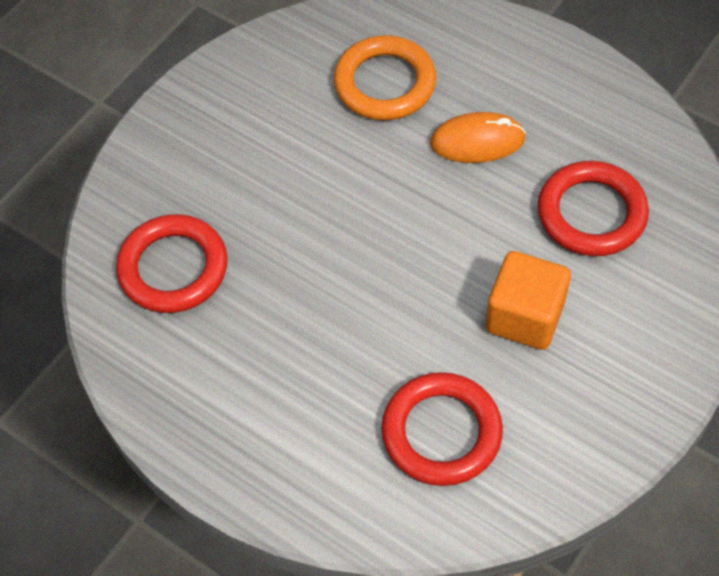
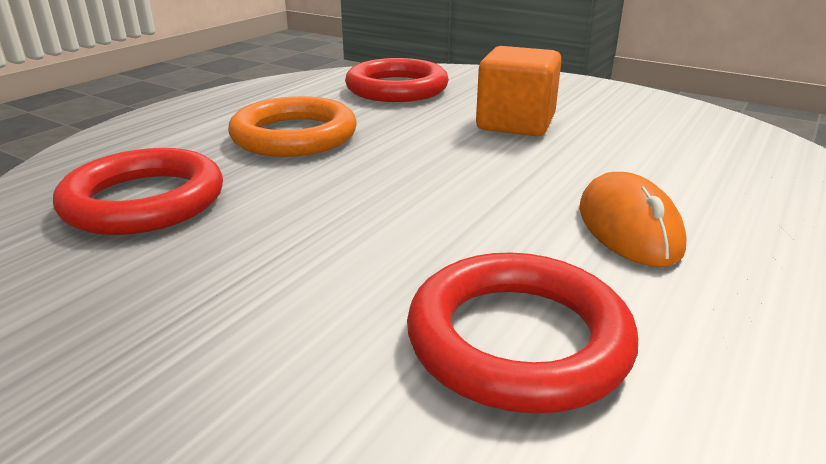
camera: 85 degrees right, 30 degrees down
(385, 83) = (688, 166): orange ring -> orange ring (294, 136)
(524, 316) = (299, 262): orange cube -> orange cube (515, 124)

